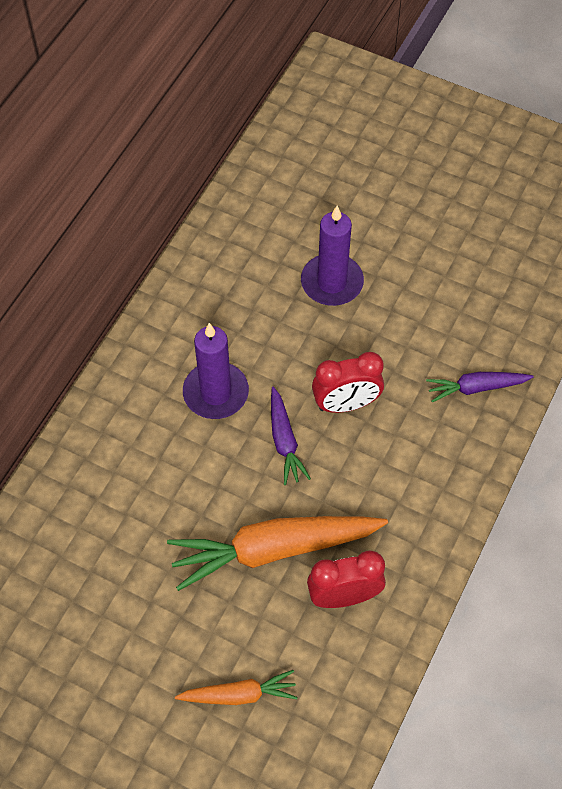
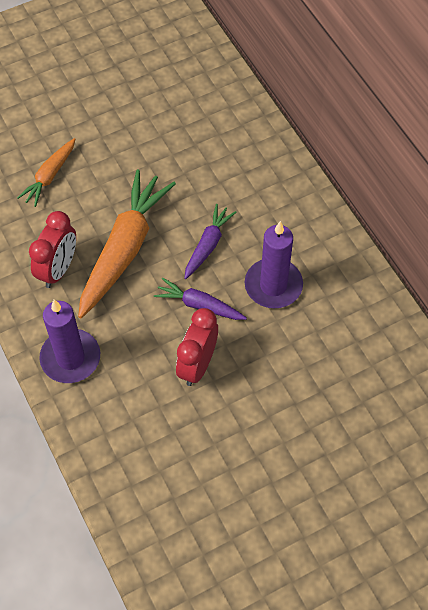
camera: 125 degrees right, 0 degrees up
(332, 282) = (316, 428): purple candle -> purple candle (70, 358)
(476, 388) = (138, 468): purple carrot -> purple carrot (208, 245)

